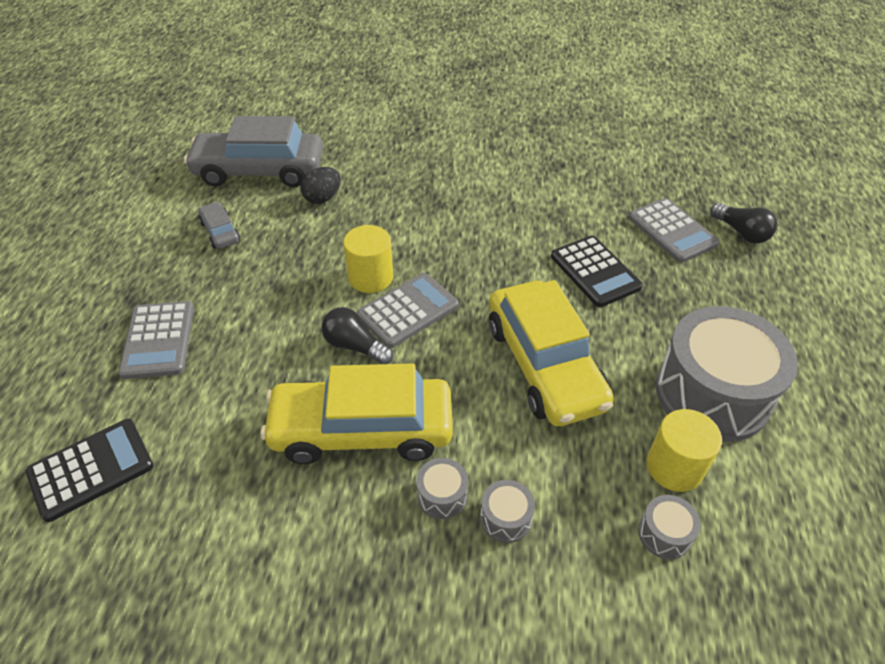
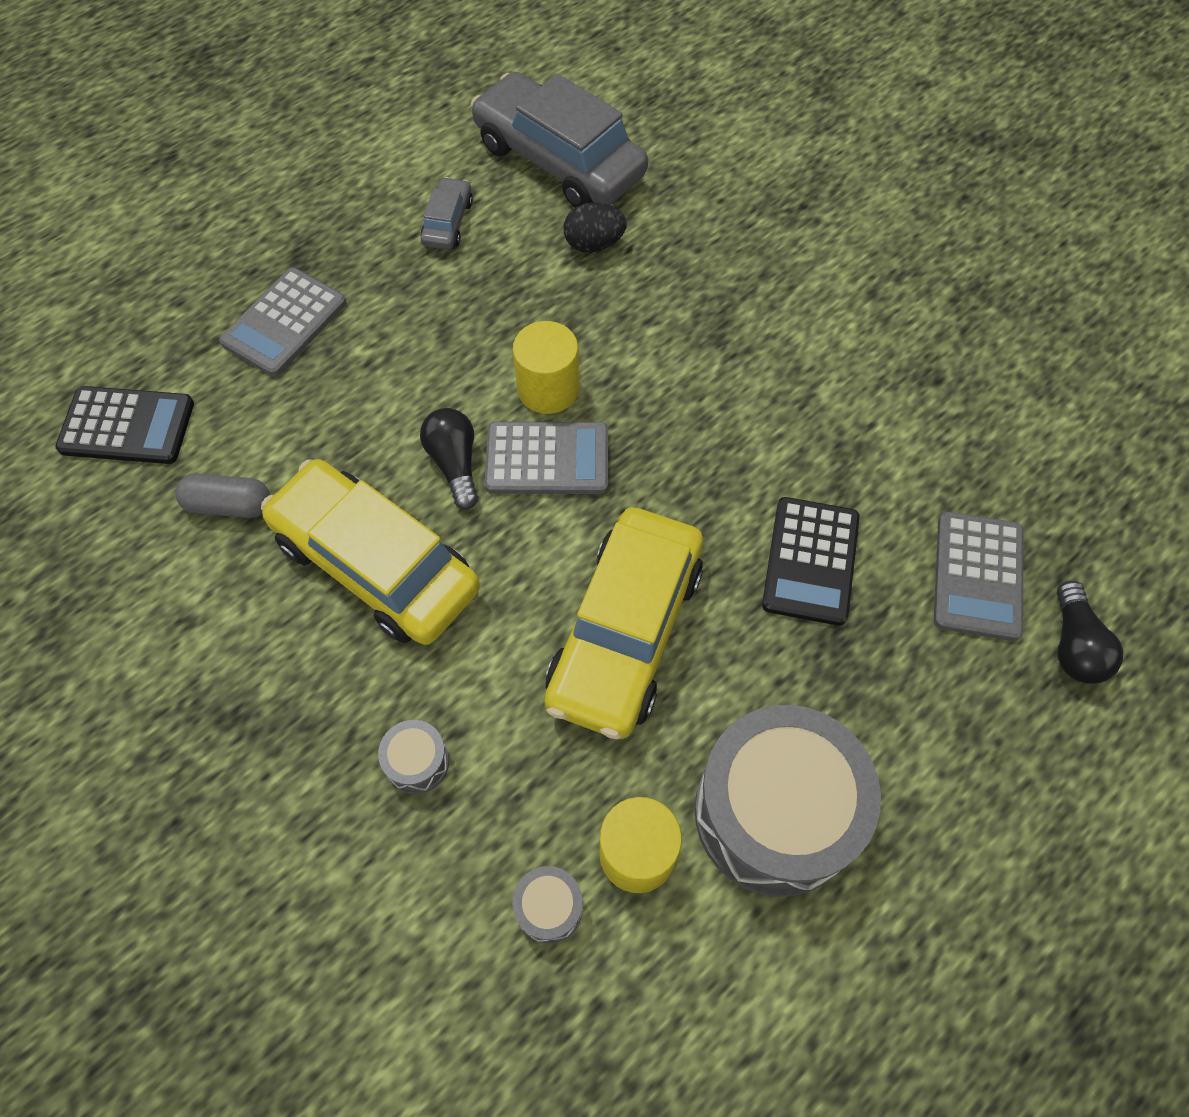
camera: 40 degrees right, 15 degrees up
(223, 465) = (229, 505): none -> grey capsule
(442, 495) = (383, 691): grey drum -> none

